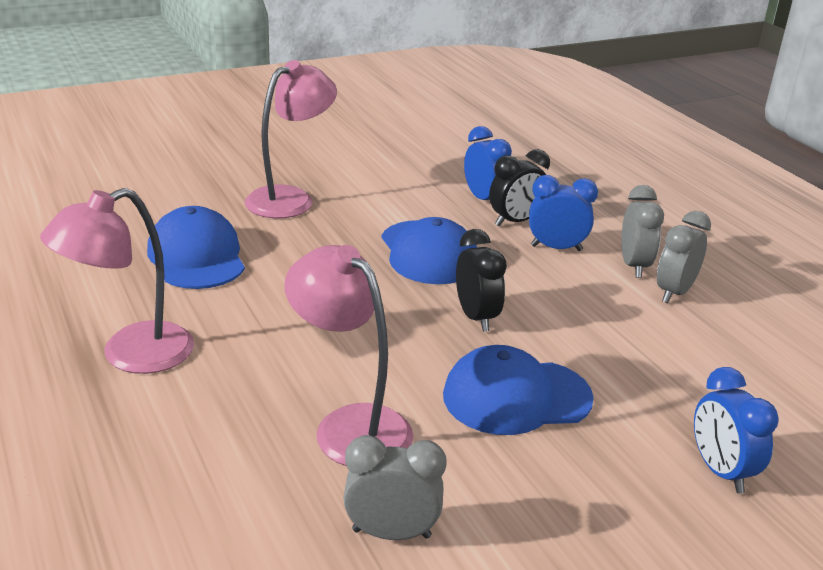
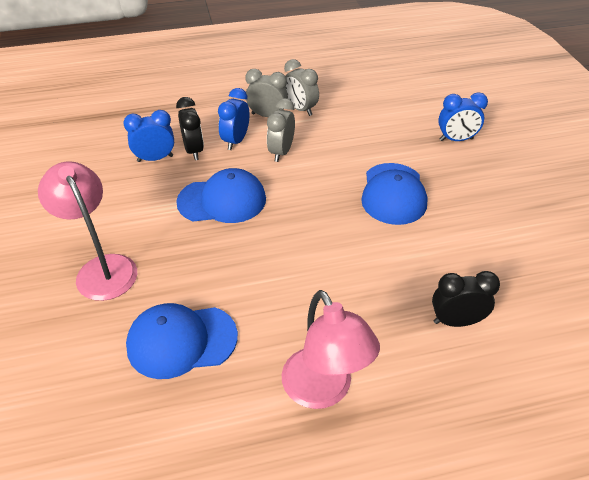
camera: 75 degrees left, 15 degrees up
(350, 425) = (416, 270): pink lamp -> none
(391, 533) = (507, 265): grey clock -> grey clock (281, 152)
(476, 317) = (309, 193): black clock -> black clock (456, 321)

